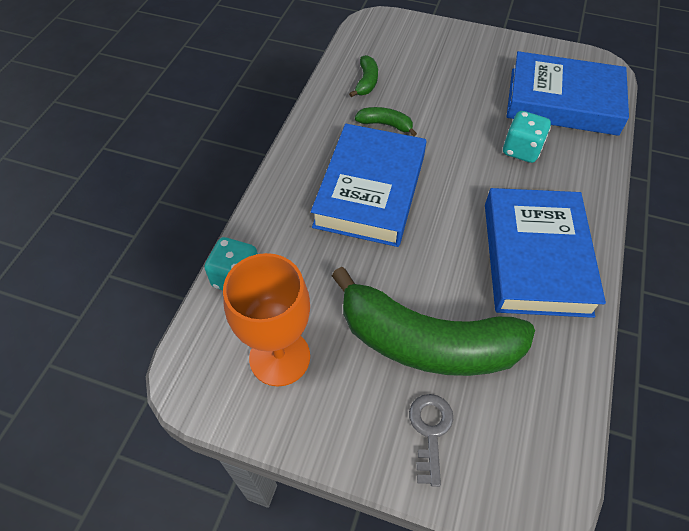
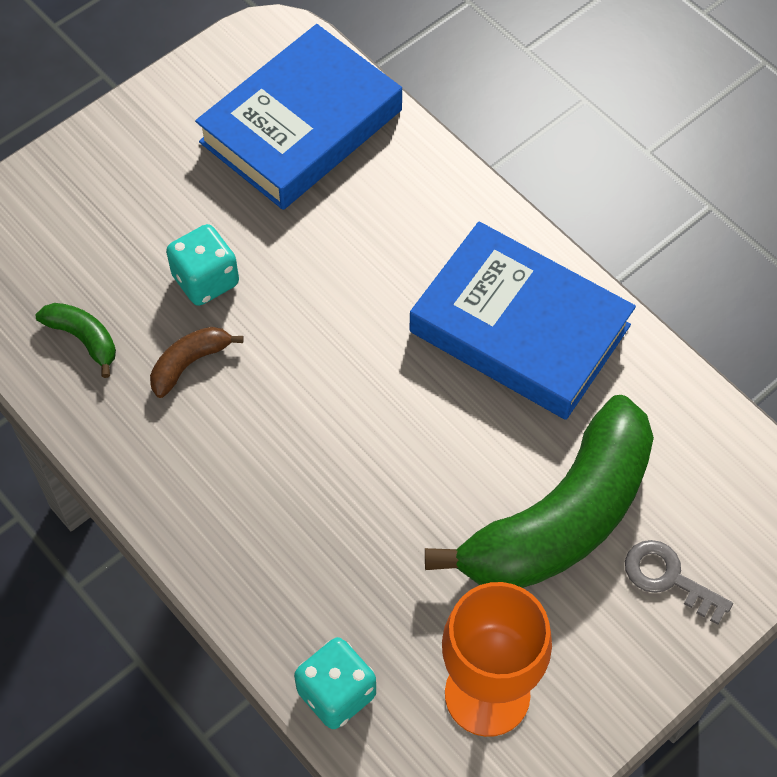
camera: 60 degrees left, 5 degrees up
(370, 190) = (296, 451): blue book -> none
(385, 125) = (189, 363): green banana -> brown banana
(521, 150) = (350, 231): turquoise dice -> turquoise dice (206, 280)

